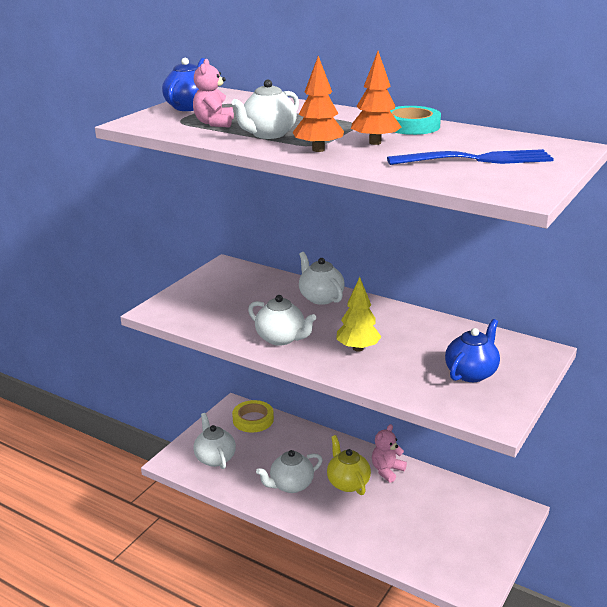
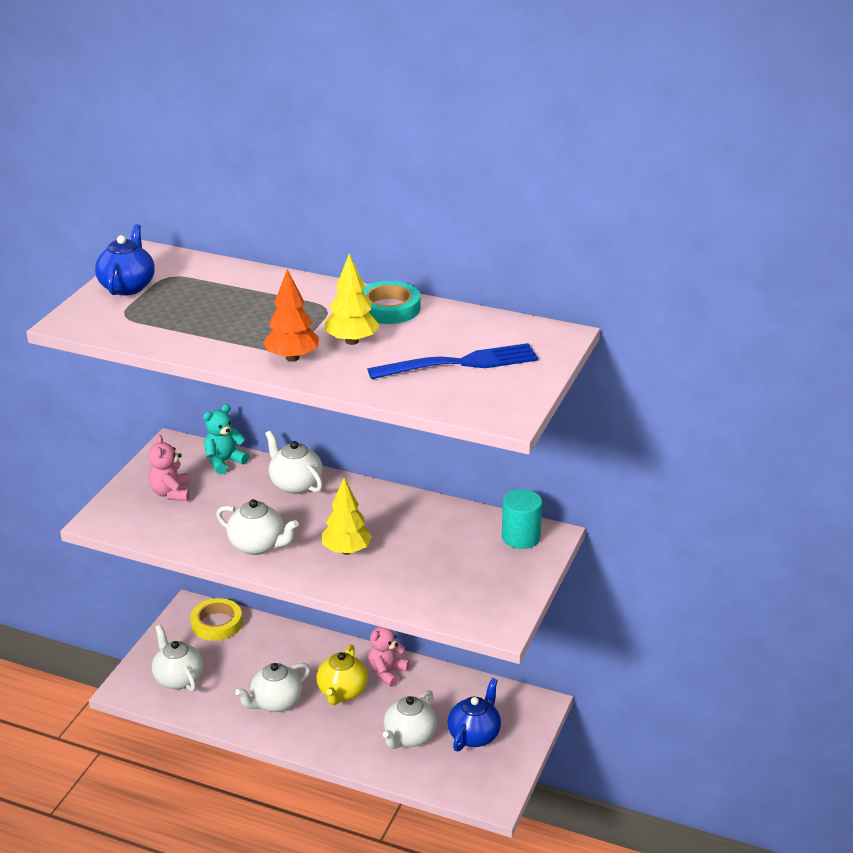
camera: 10 degrees left, 5 degrees up
(214, 123) = (166, 317): pink teddy bear -> pink teddy bear (171, 493)
(265, 278) = (224, 462): none -> turquoise teddy bear
(268, 134) = (232, 334): white teapot -> white teapot (409, 737)
(347, 483) = (342, 692): yellow teapot -> yellow teapot turned 135 degrees counterclockwise
(375, 142) = (351, 341): orange tree -> yellow tree
(471, 373) = (472, 570): blue teapot -> blue teapot (474, 735)
(516, 350) = (521, 537): none -> turquoise cylinder

